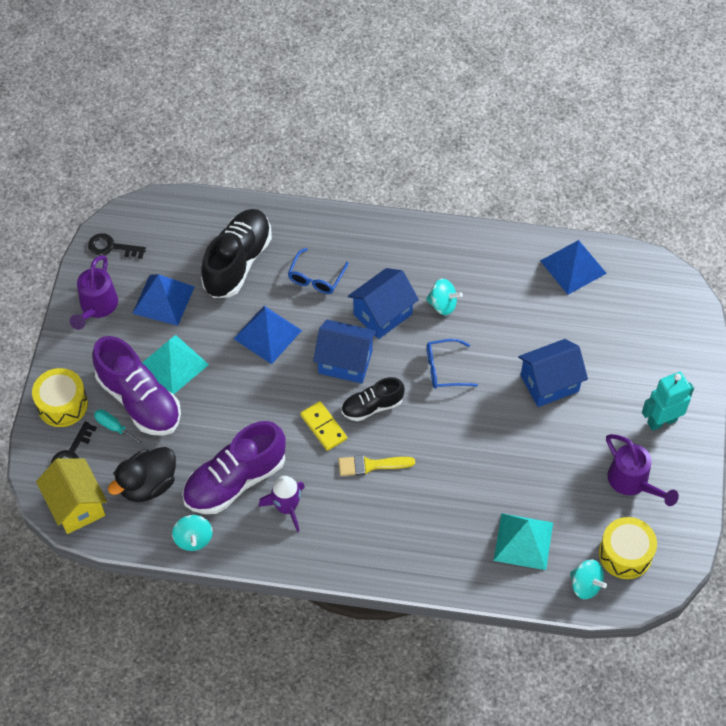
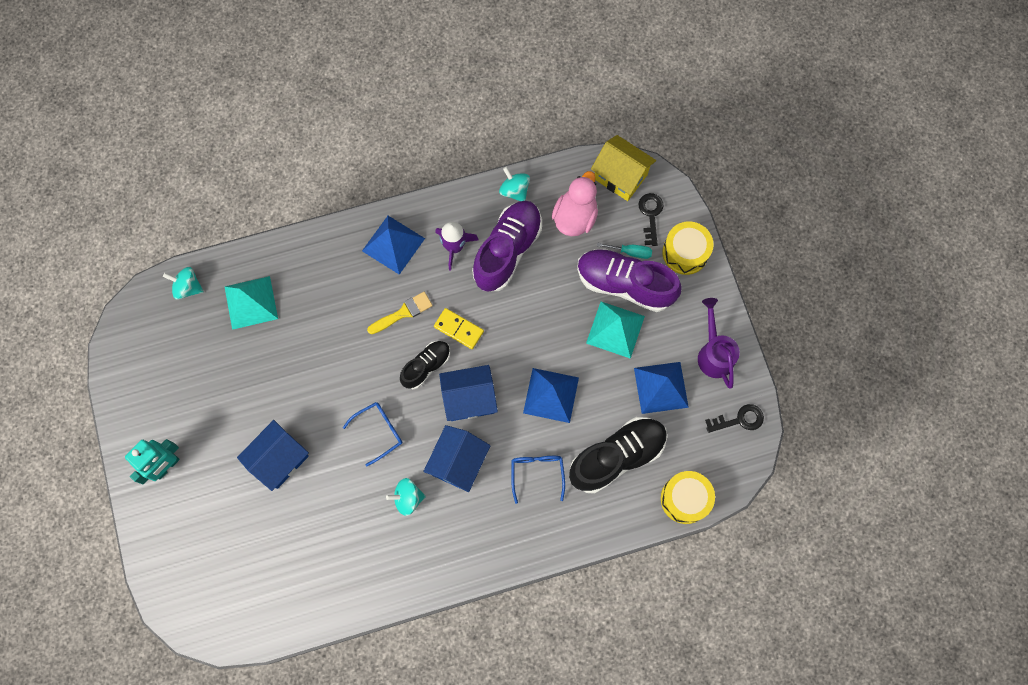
camera: 155 degrees right, 15 degrees up
(148, 485) = (575, 217): black duck -> pink duck
(237, 262) = (617, 457): black shoe -> black shoe turned 120 degrees counterclockwise
(573, 267) = (300, 599): blue pyramid -> blue pyramid (393, 244)
(625, 554) = (163, 328): yellow drum -> yellow drum (685, 499)
(632, 482) = (176, 395): purple watering can -> none

